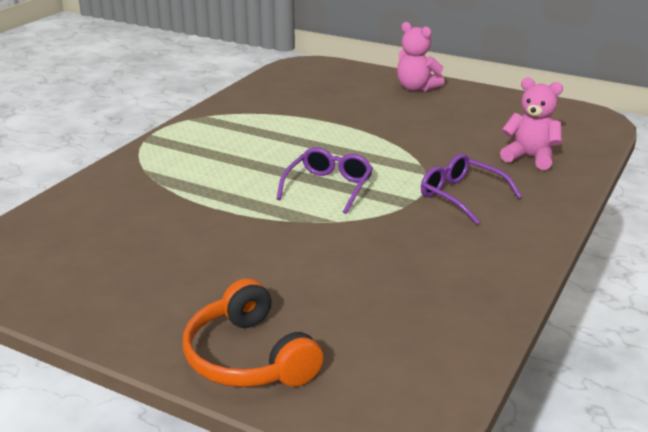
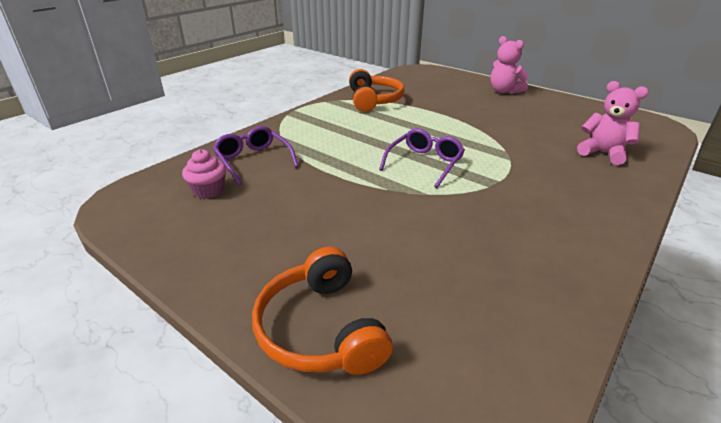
camera: 10 degrees right, 5 degrees up
(79, 242) = (208, 191): none -> pink cupcake
(252, 113) = (374, 100): none -> orange headphones
(461, 196) = (541, 181): purple glasses -> purple glasses (253, 160)

